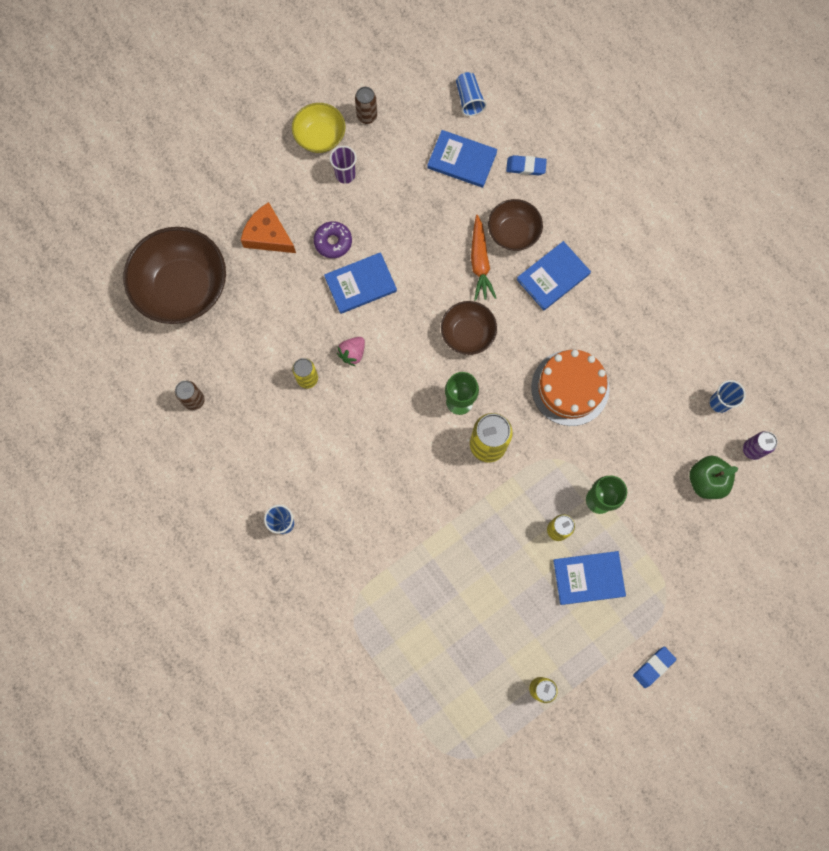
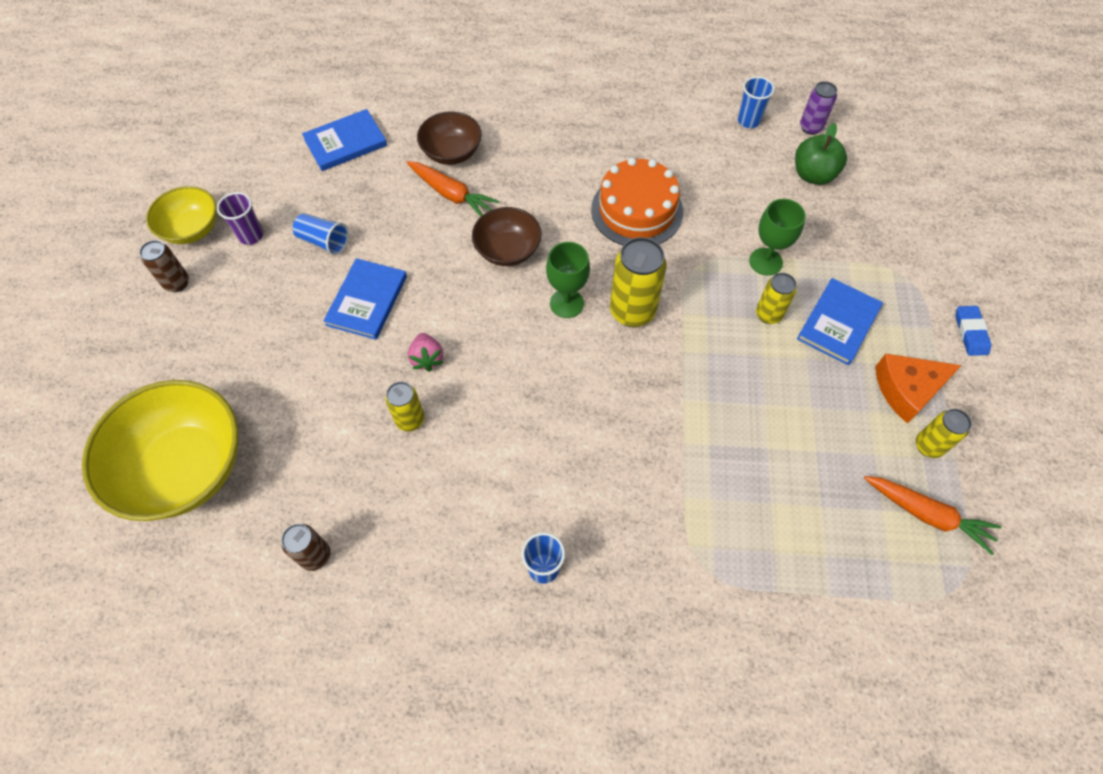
camera: 50 degrees left, 15 degrees down
(183, 288) = (185, 467): brown bowl -> yellow bowl
(268, 235) = (228, 343): orange cheese -> orange cheese (907, 389)
(333, 242) = (301, 293): purple donut -> none
(367, 116) = (220, 180): brown can -> brown can (177, 283)
(469, 99) = (300, 101): blue cup -> blue cup (323, 241)
(490, 715) = (927, 515): none -> orange carrot
(526, 167) = (404, 105): blue eraser -> none
(553, 277) = (522, 153): blue book -> none

